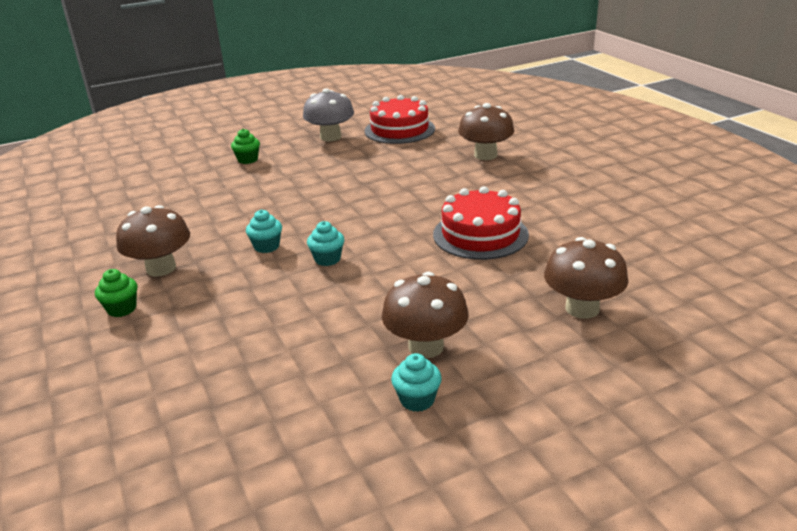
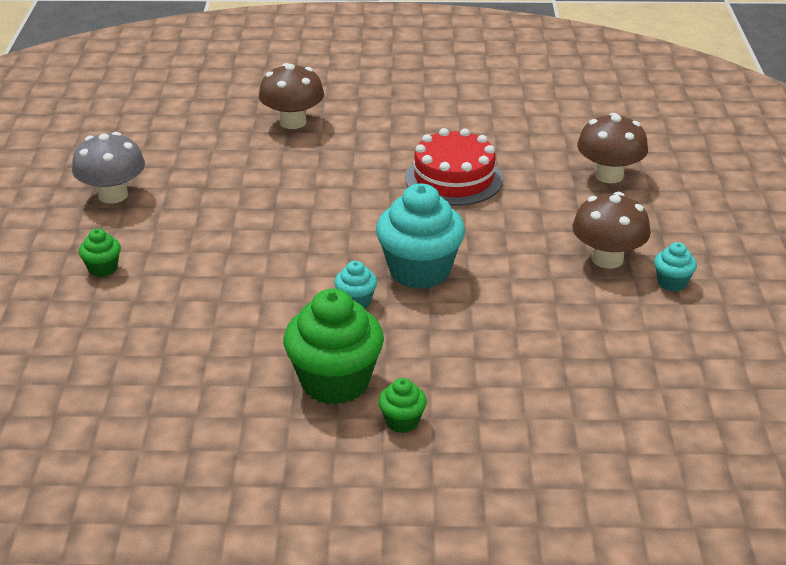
camera: 65 degrees left, 5 degrees up
(161, 268) = (335, 382): brown mushroom -> green cupcake
(327, 259) = (419, 271): turquoise cupcake -> turquoise cupcake, size x2.13
(399, 130) = (157, 147): red cake -> none

